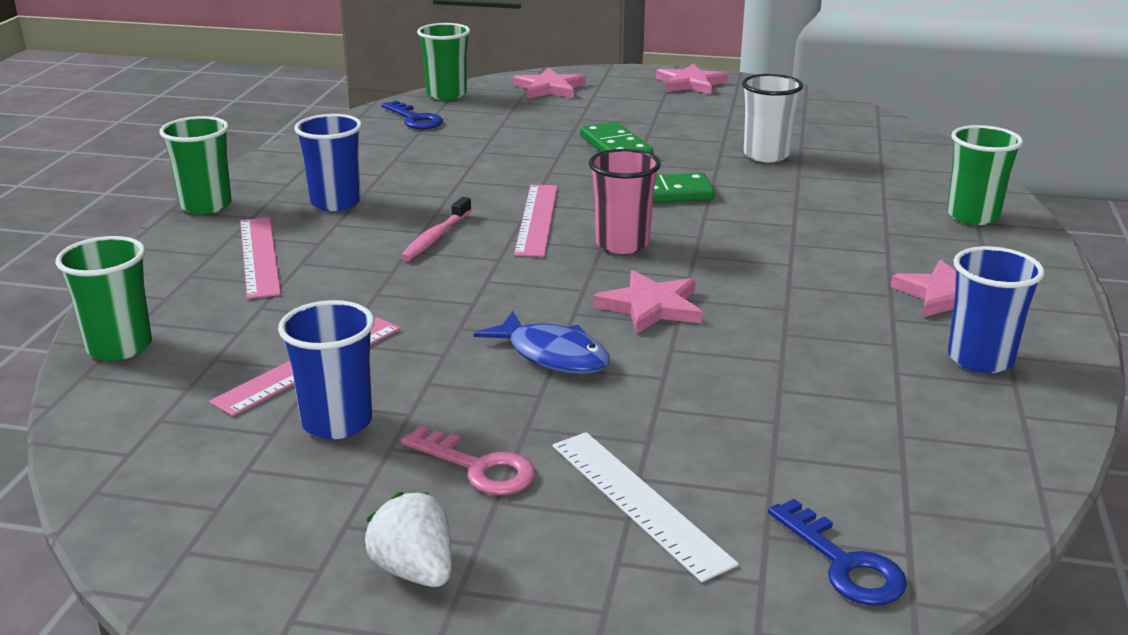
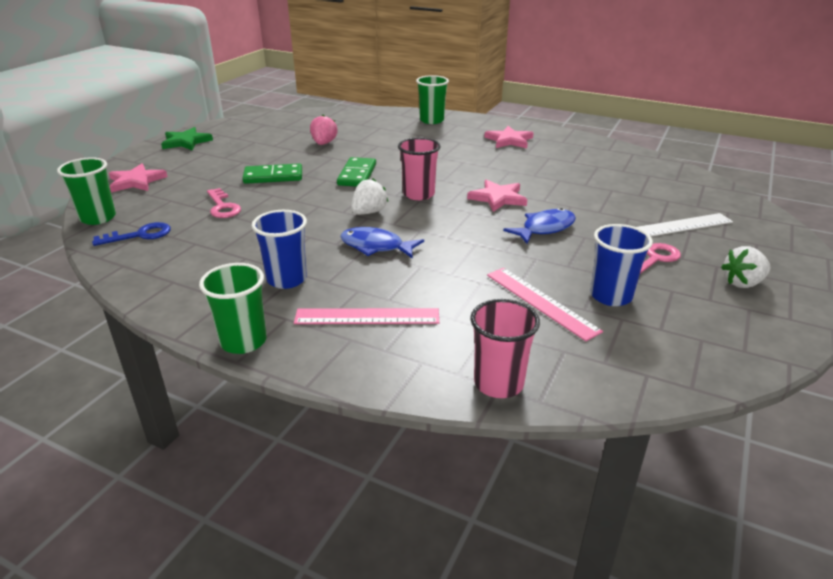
camera: 75 degrees left, 5 degrees up
(119, 347) = (498, 383): green cup -> pink cup
(435, 237) = (376, 246): pink toothbrush -> blue fish
(505, 139) = (223, 207): none -> pink key
(537, 219) = (369, 212): pink ruler -> white strawberry
(690, 83) = (186, 142): pink star -> green star
(766, 155) = (324, 143): white cup -> pink strawberry
(844, 563) = (713, 196): blue key -> none
(980, 359) = (565, 146): blue cup -> none

